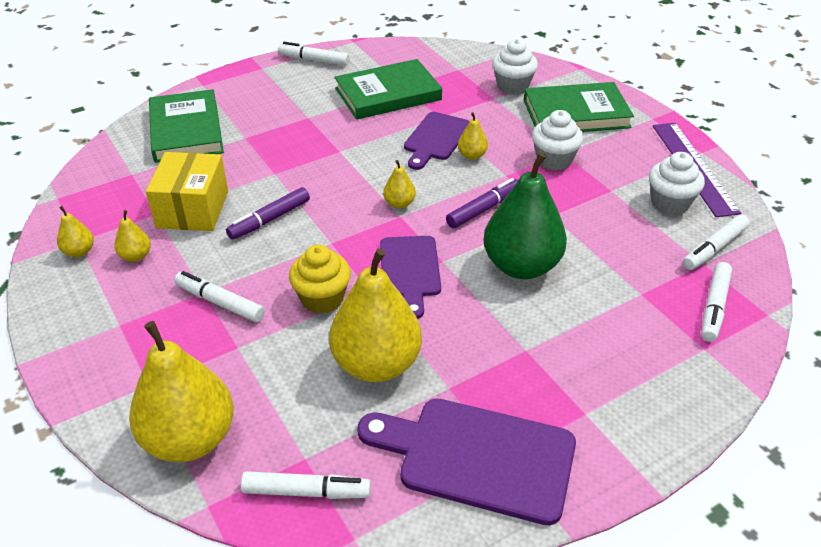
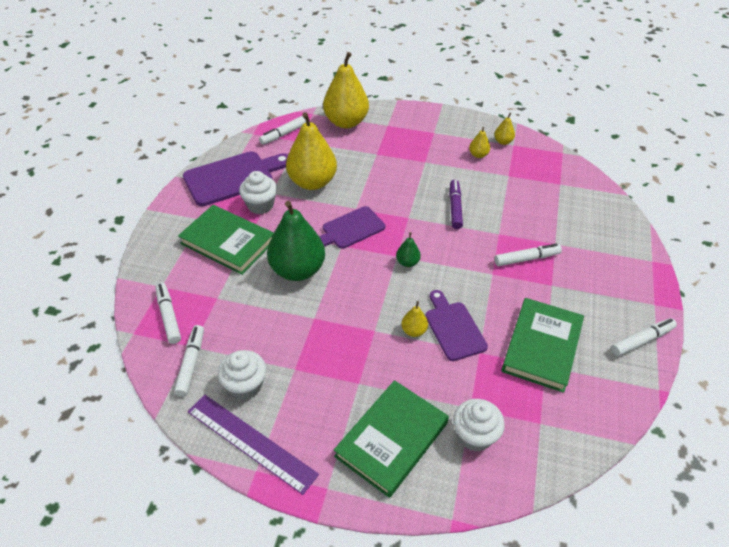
camera: 135 degrees right, 5 degrees up
(186, 130) = (590, 224): green book -> green book (228, 242)
(193, 209) = (497, 188): yellow box -> none
(220, 302) = (411, 162): white marker -> white marker (526, 259)
(322, 299) = (372, 191): yellow cupcake -> none
(399, 203) = (407, 262): yellow pear -> green pear
(410, 271) = (350, 229): purple cutting board -> purple cutting board turned 75 degrees counterclockwise
(483, 209) = (358, 293): purple marker -> none
(554, 160) = (357, 369): white cupcake -> white cupcake (260, 205)

